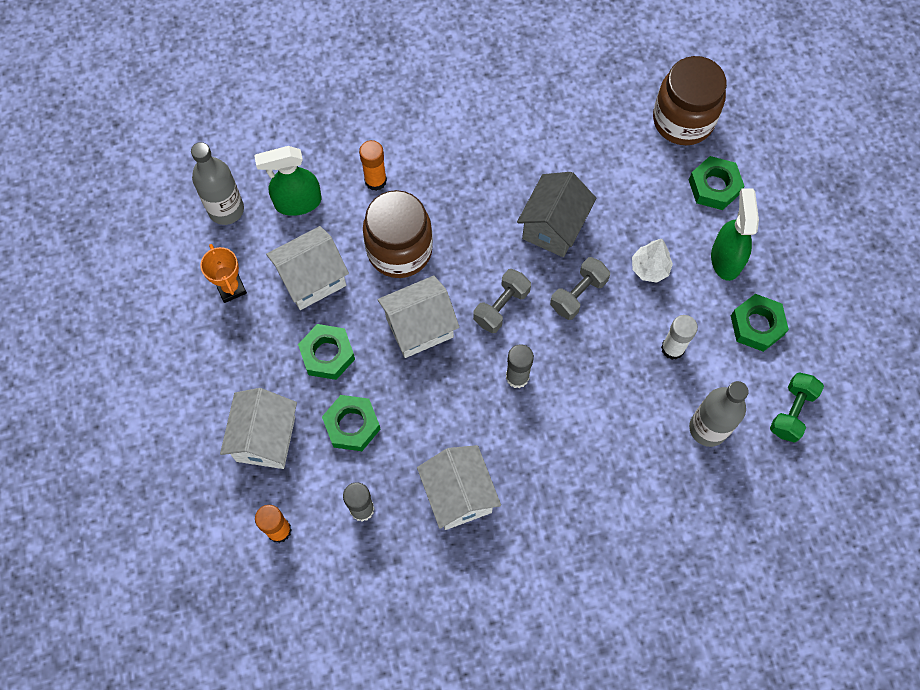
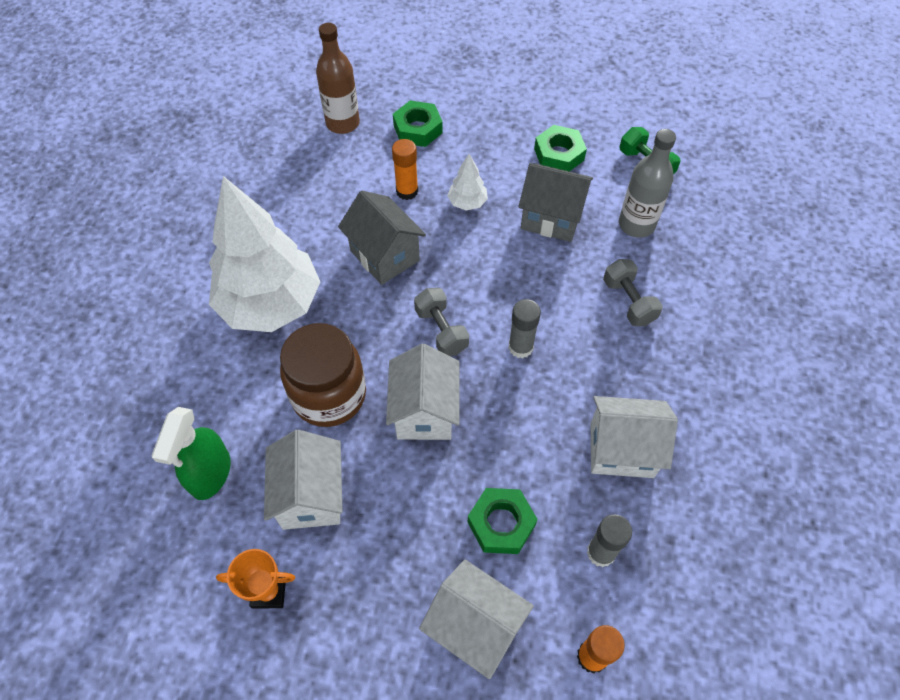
camera: 65 degrees left, 10 degrees down
(226, 209) = (167, 557): grey bottle -> none
(327, 354) = (407, 516): green nut -> none
(375, 180) = (237, 385): orange glue stick -> orange glue stick (407, 191)
(459, 165) = (271, 304): none -> white tree
(578, 294) = (463, 264): grey dumbbell -> grey dumbbell (628, 301)
(672, 348) = (551, 218): white glue stick -> grey house
(683, 120) = (343, 123): brown jar -> brown bottle
(726, 258) = (488, 149): green spray bottle -> none

